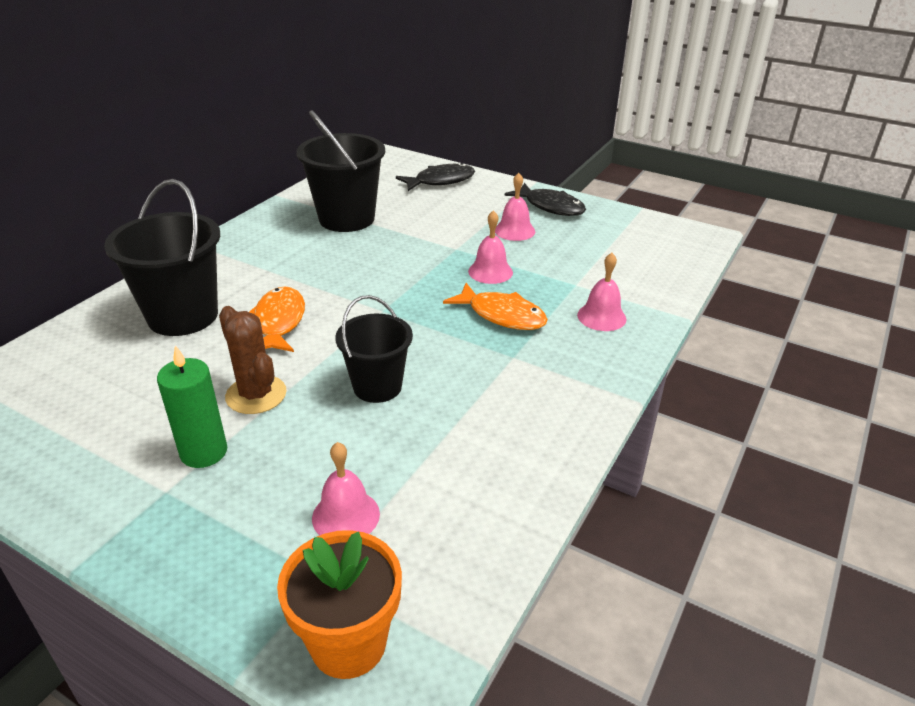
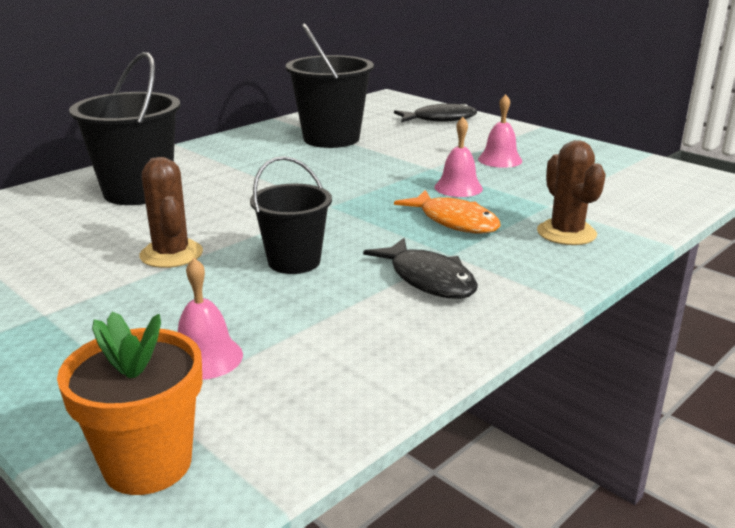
camera: 15 degrees right, 10 degrees down
(204, 452) = (97, 290): green candle -> none
(278, 322) = (224, 204): orange fish -> none
(550, 207) = (548, 145): black fish -> black fish (428, 279)
(601, 317) = (566, 233): pink bell -> brown cactus

